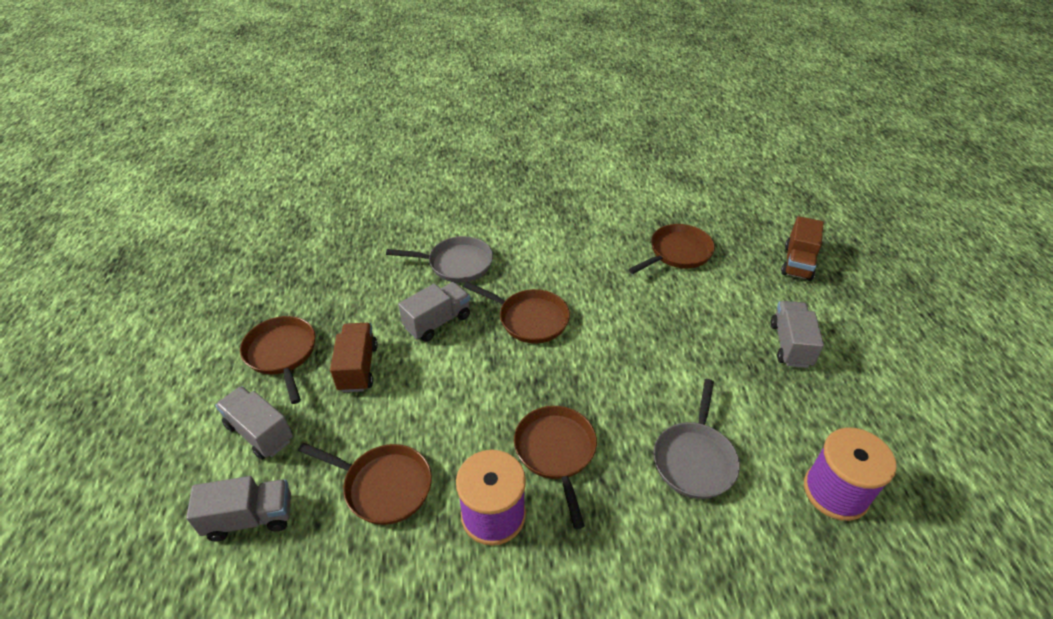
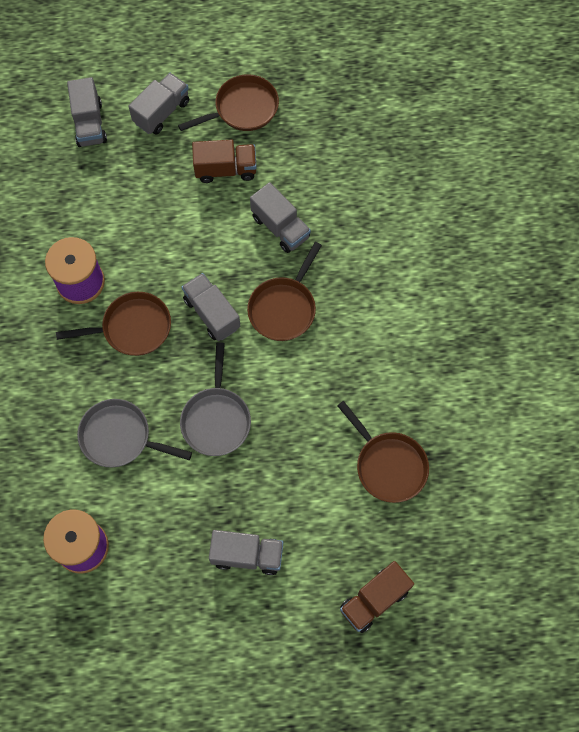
camera: 90 degrees right, 25 degrees up
(383, 486) = (109, 205): brown pan -> none
(456, 264) = (363, 237): grey pan -> grey pan (216, 419)
(536, 377) = (212, 313): none -> grey truck
(797, 263) = (374, 600): brown truck -> brown truck turned 60 degrees counterclockwise

